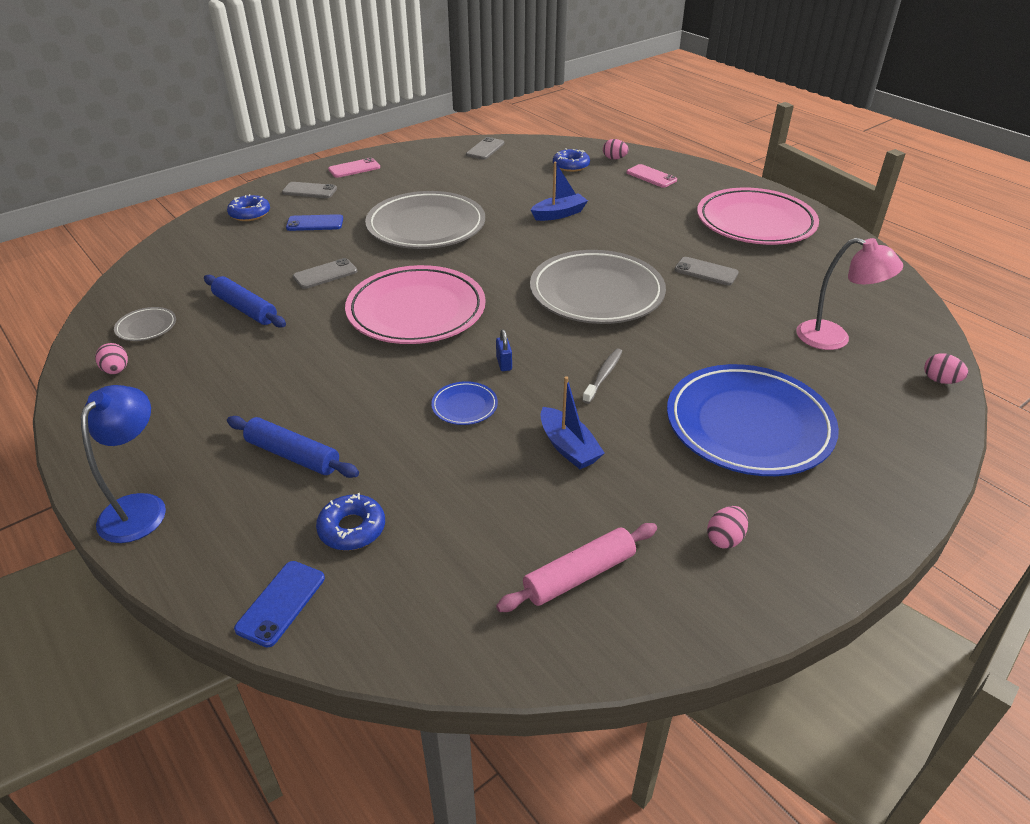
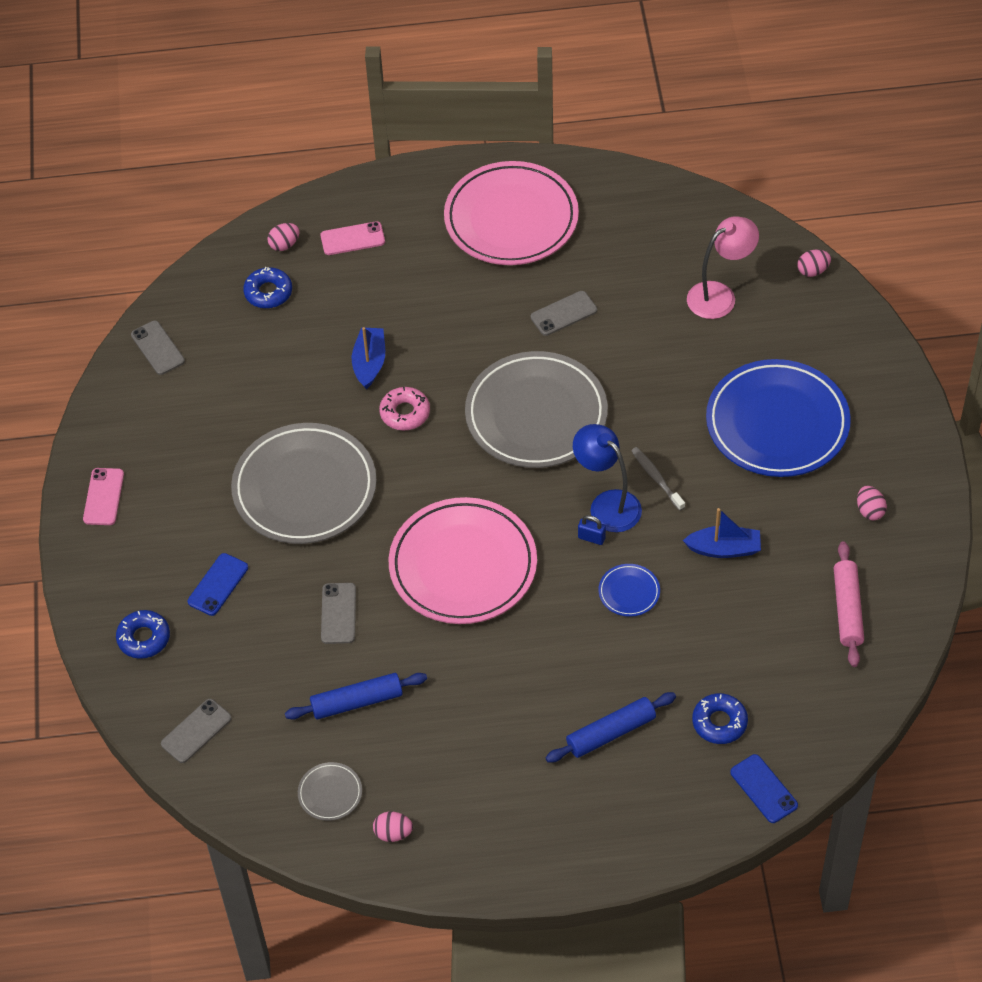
camera: 55 degrees left, 15 degrees up
(140, 507) = (606, 852): blue lamp -> blue lamp (607, 504)
(309, 191) = (129, 562): grey phone -> grey phone (196, 731)
(532, 240) = (405, 413): none -> pink donut

